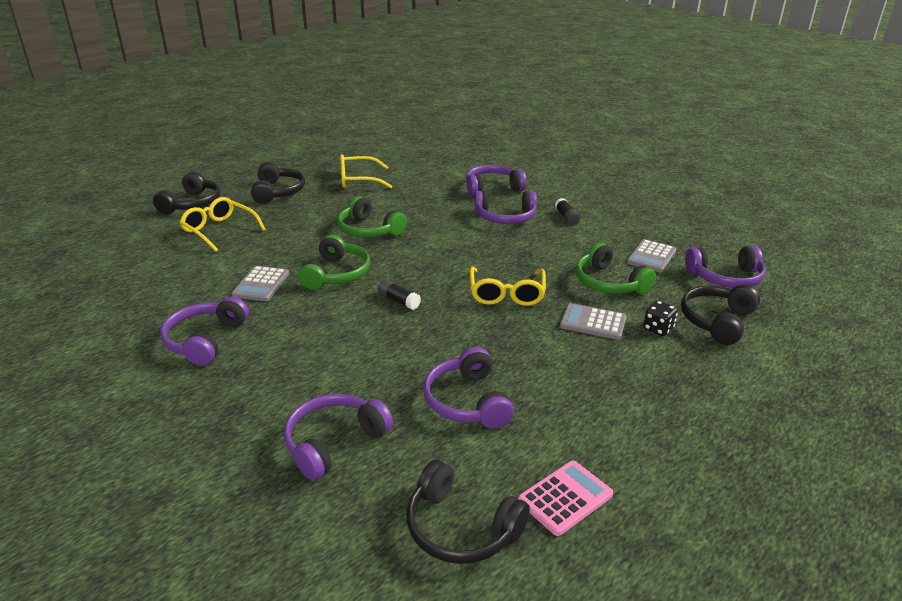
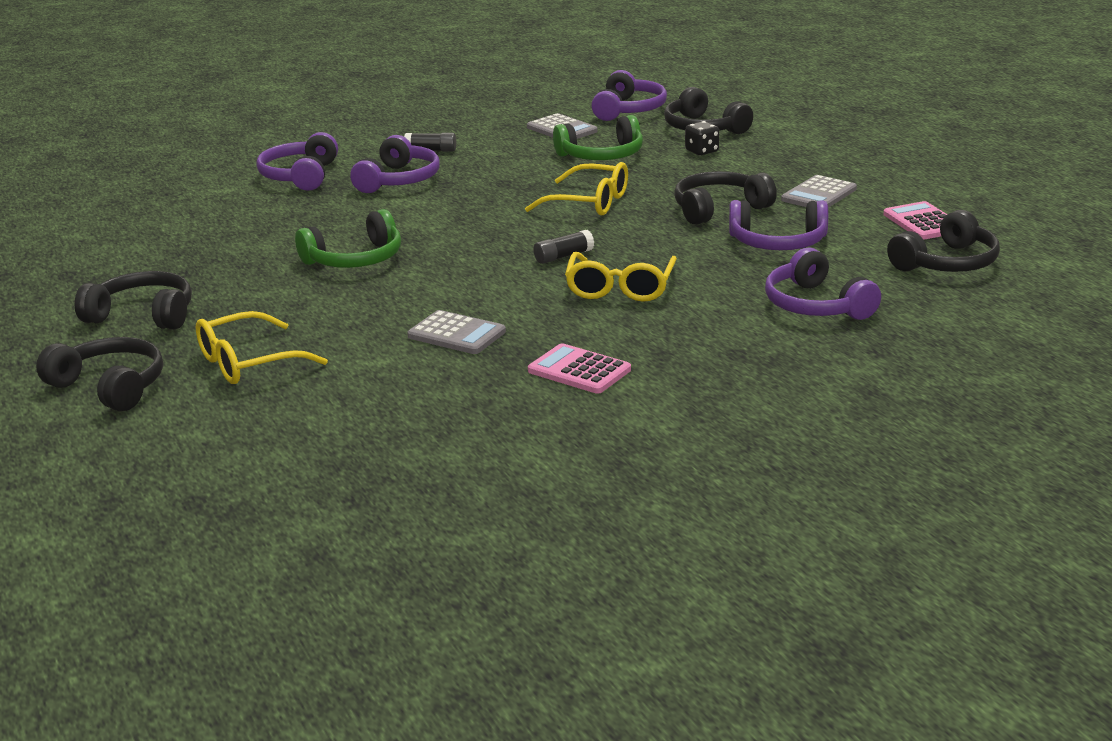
camera: 70 degrees left, 5 degrees down
(205, 340) = (579, 370): purple headphones -> pink calculator
(337, 274) = (467, 286): green headphones -> none
(358, 180) = (167, 255): yellow glasses -> yellow glasses (620, 288)
(528, 357) = (719, 209): none -> black headphones
(593, 322) = (673, 174): grey calculator -> grey calculator (819, 194)

